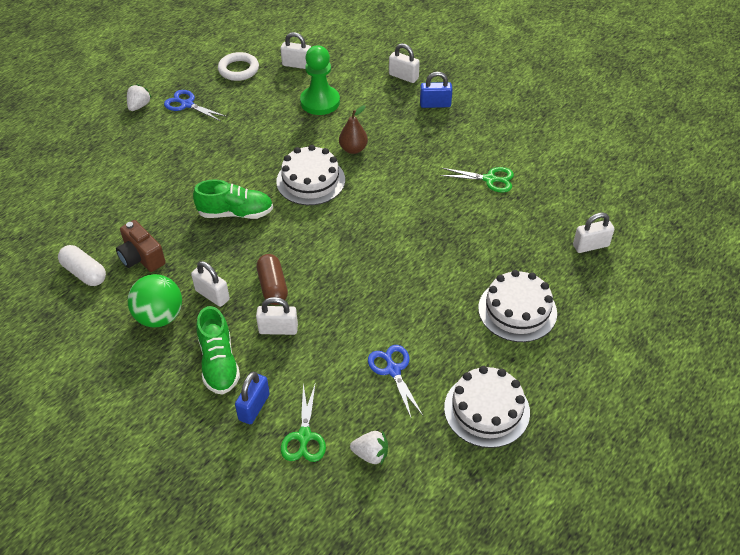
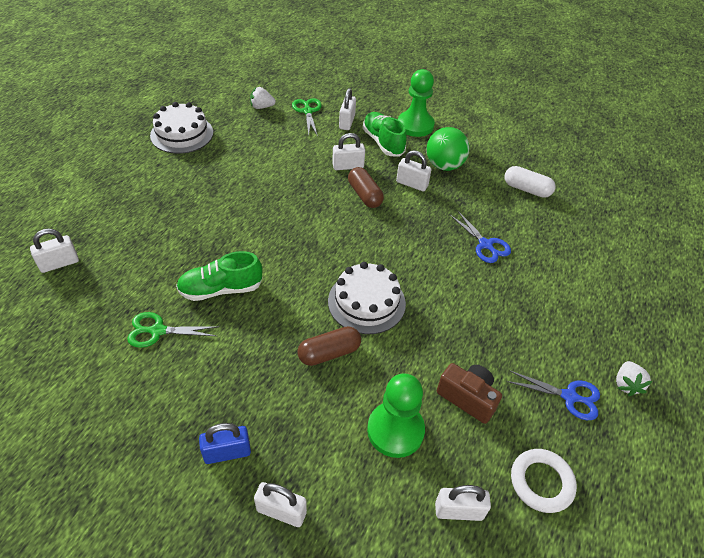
camera: 165 degrees right, 0 degrees up
(141, 257) = (489, 206): brown camera -> brown camera (467, 397)
(160, 390) = (415, 125): none -> green pawn
(235, 213) = (429, 256): green shoe -> green shoe (221, 289)
(254, 407) = (347, 122): blue padlock -> white padlock
(353, 149) = (329, 353): brown pear -> brown capsule
(393, 370) = (252, 149): blue scissors -> blue scissors (485, 244)
(517, 310) = (148, 198): white cake -> none

